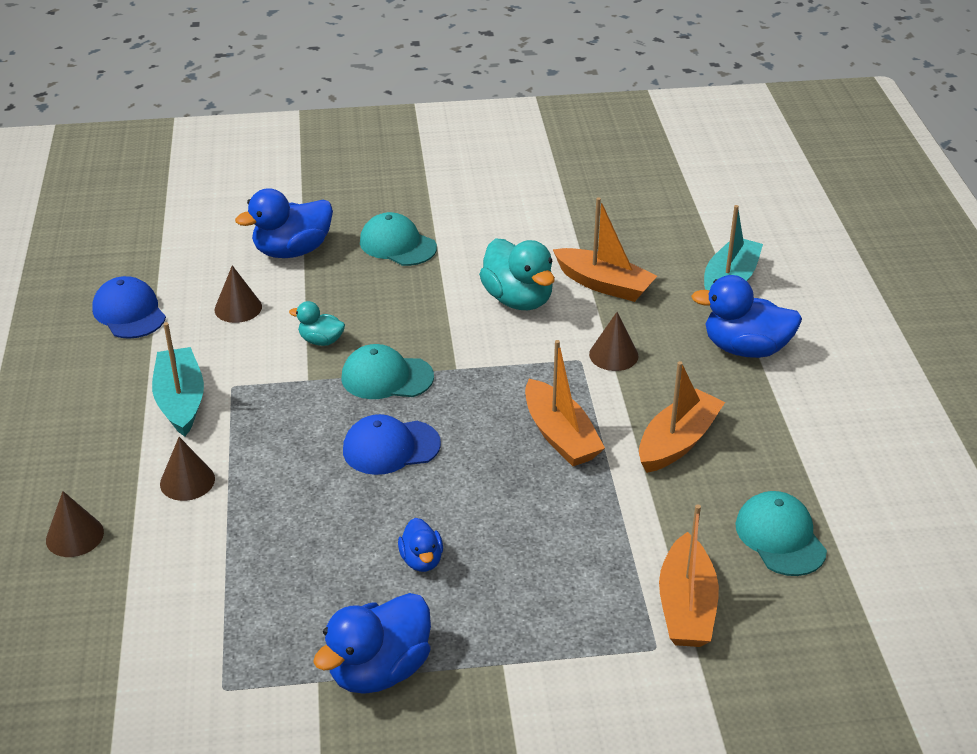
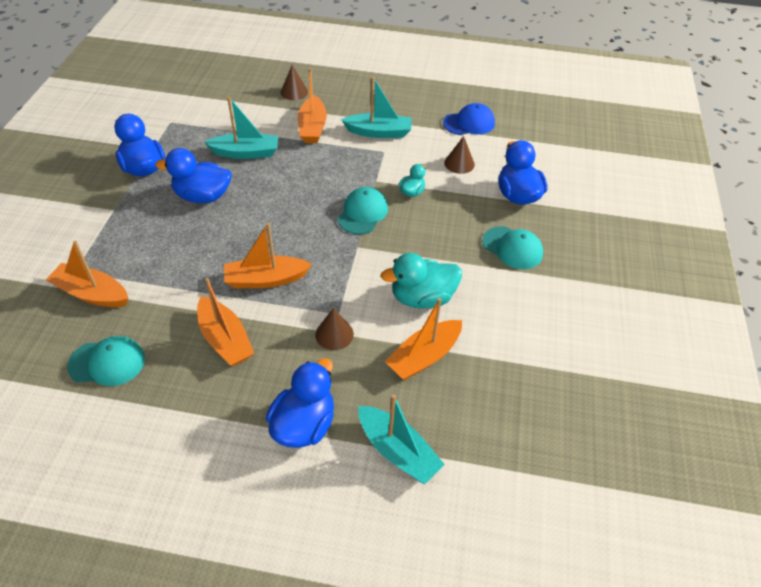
camera: 105 degrees right, 10 degrees up
(187, 481) = (312, 127): brown cone -> orange boat
(287, 544) = (245, 153): none -> turquoise boat
(391, 447) = (297, 202): blue cap -> none
(397, 245) = (512, 248): turquoise cap -> turquoise cap turned 75 degrees clockwise
(421, 560) = (202, 196): blue duck -> blue duck, size x1.87

